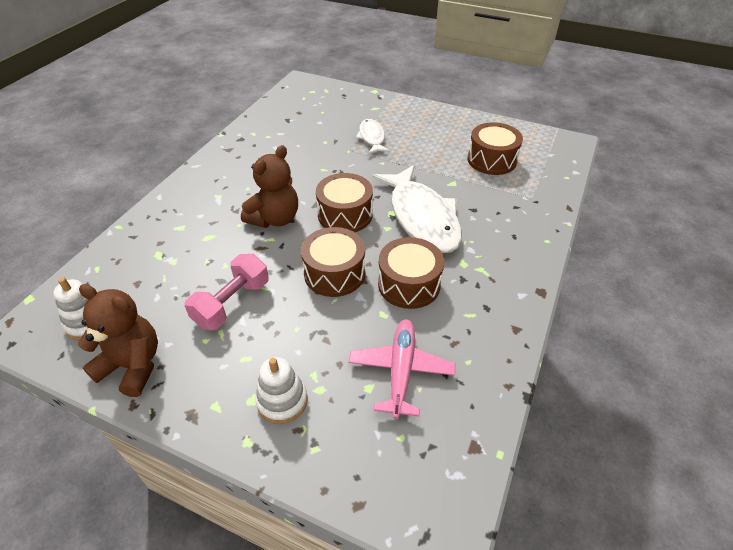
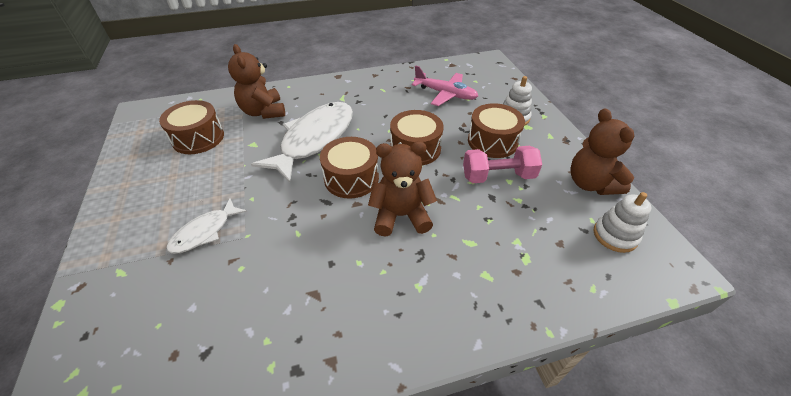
camera: 130 degrees left, 0 degrees up
(401, 370) = (445, 94): pink plane -> pink plane turned 120 degrees counterclockwise
(409, 284) = (386, 116): brown drum -> brown drum (492, 141)
(503, 205) = (263, 112): none -> brown teddy bear

